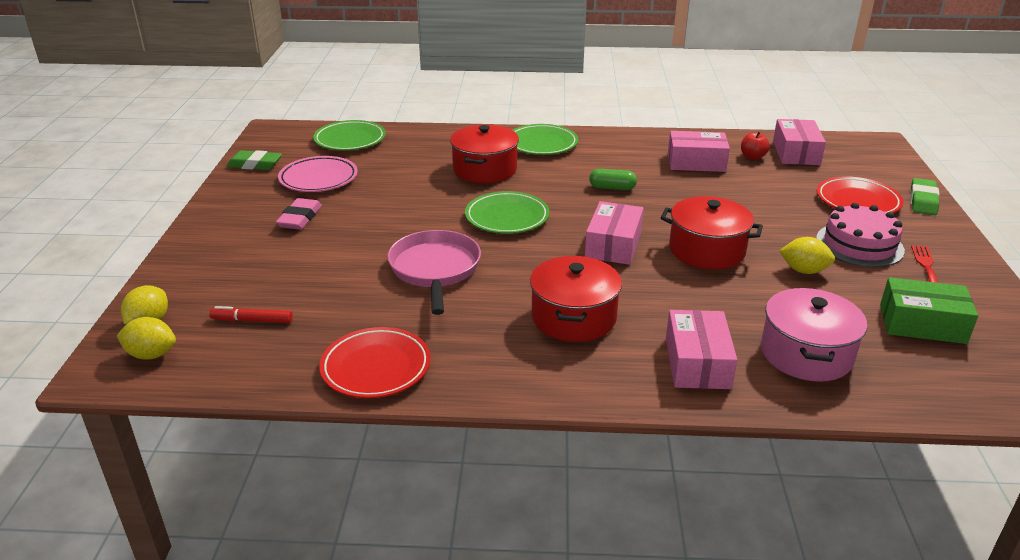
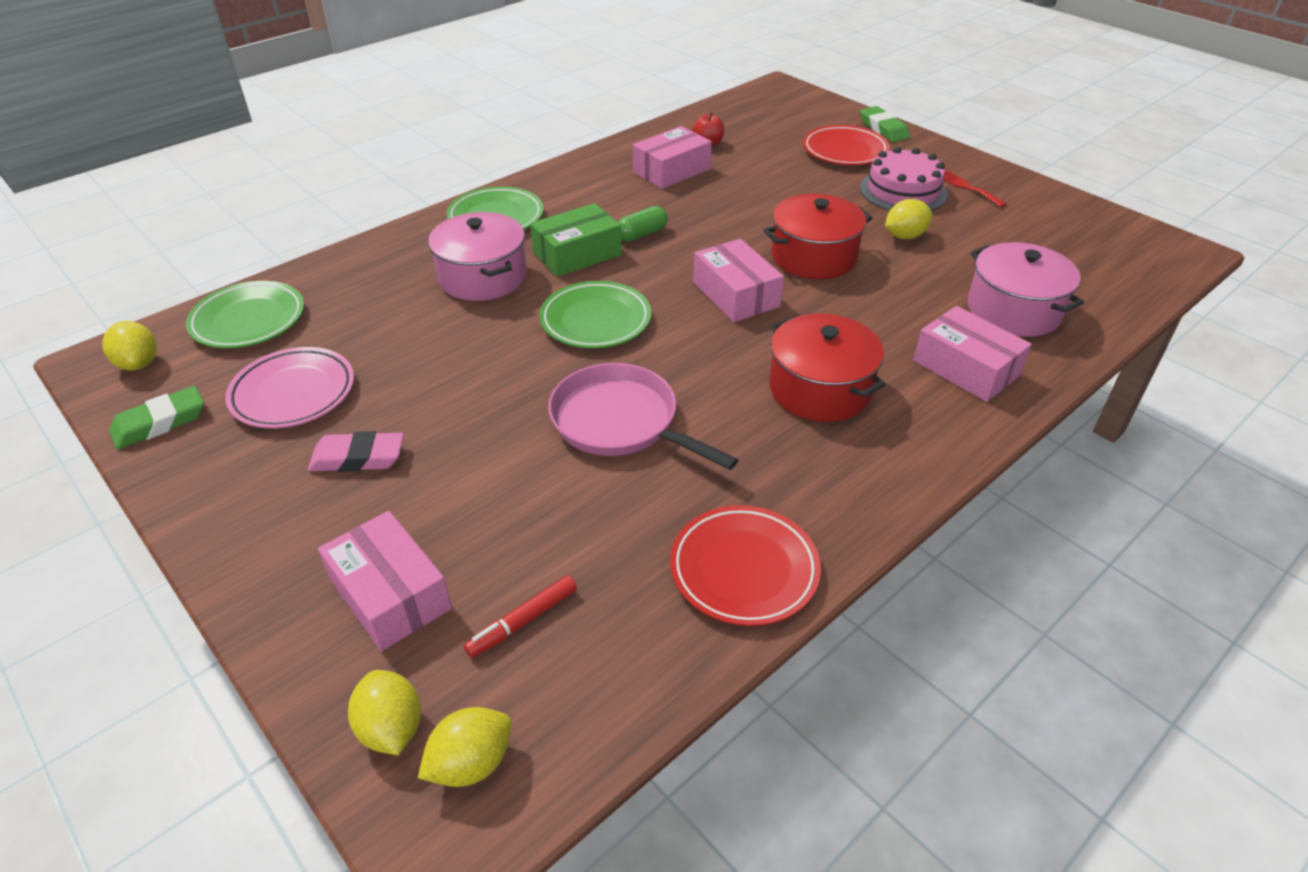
camera: 45 degrees left, 10 degrees up
(283, 138) = (139, 364): none -> yellow lemon
(300, 218) = (358, 458): pink eraser -> pink eraser turned 60 degrees counterclockwise
(485, 169) = (482, 277): red pot -> pink pot
(796, 153) = (734, 124): pink box -> pink box (390, 594)
(922, 324) = (1034, 239): green box -> green box (577, 254)

